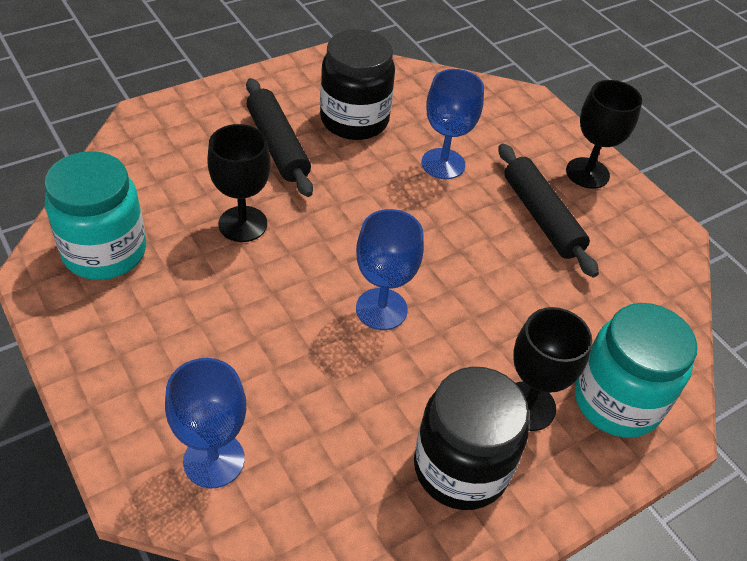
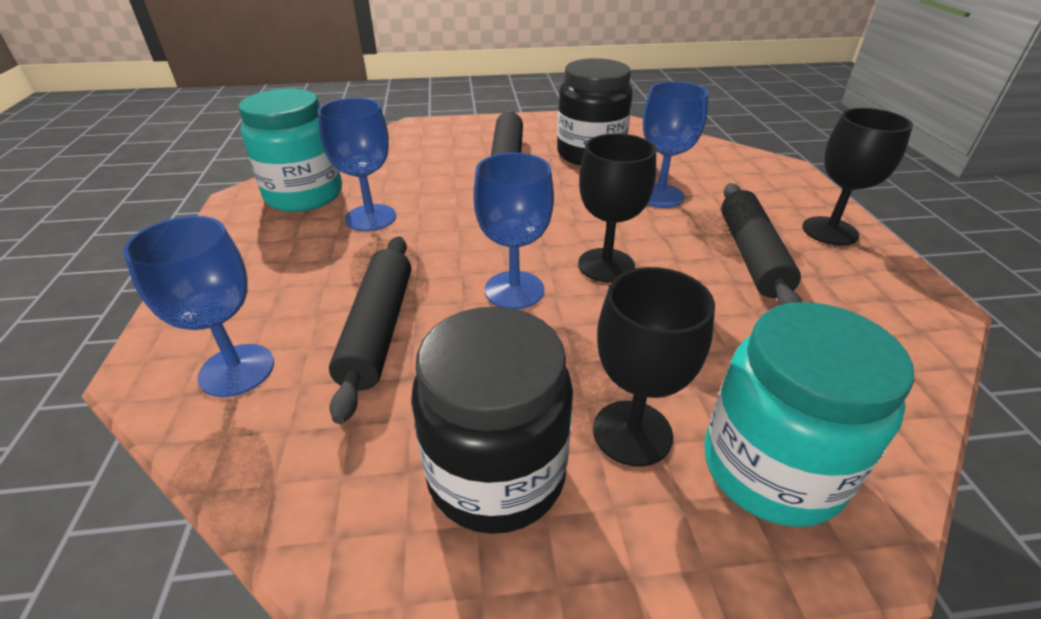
camera: 30 degrees right, 10 degrees down
(198, 263) = (371, 218): none -> blue goblet
(243, 224) = (432, 200): black goblet -> black goblet (606, 265)
(299, 384) = (378, 330): none -> black rolling pin

